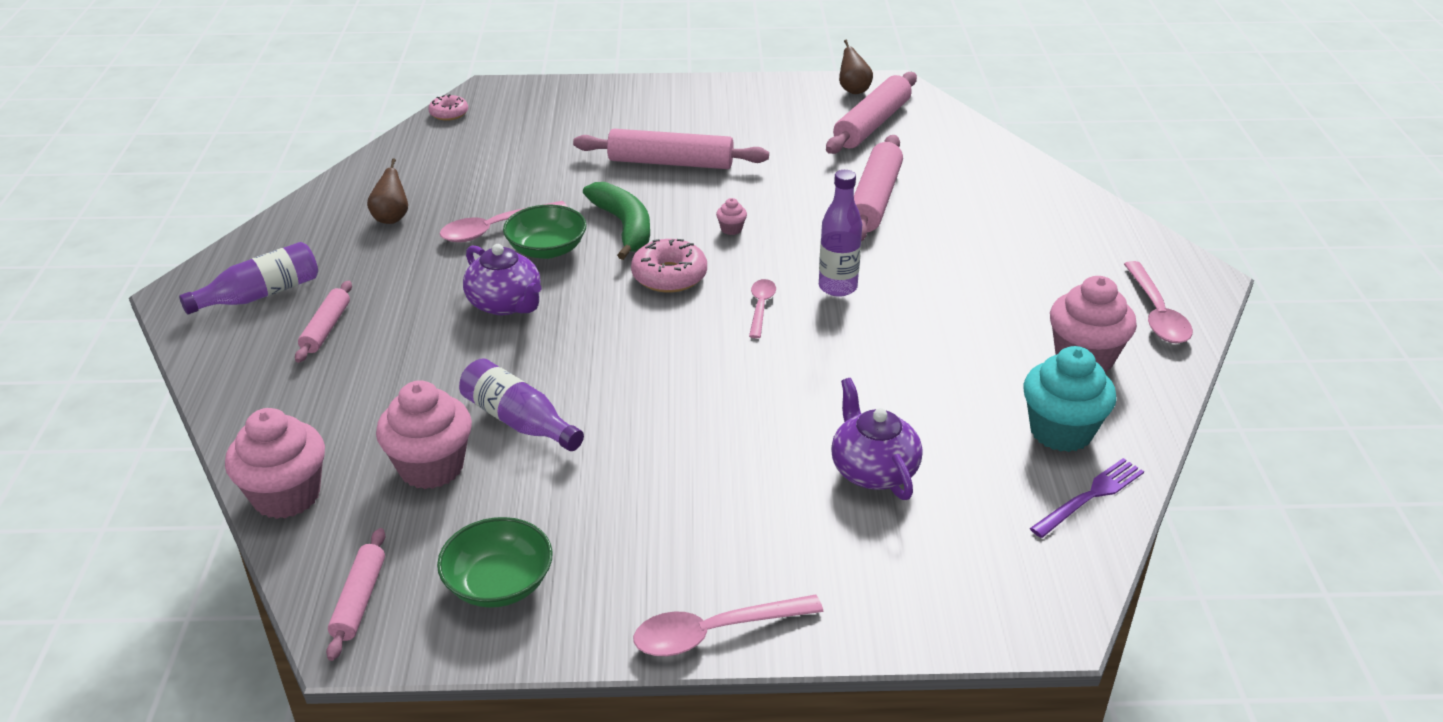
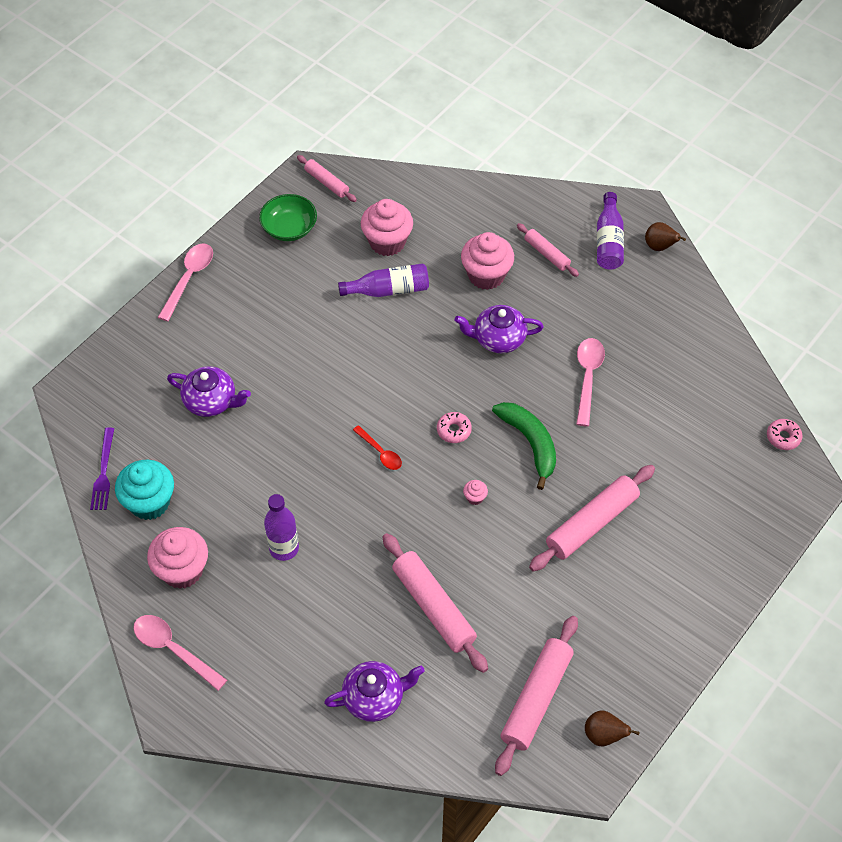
camera: 130 degrees right, 20 degrees up
(286, 496) = (418, 186): pink cupcake -> pink cupcake (486, 275)
(391, 218) = (648, 334): brown pear -> brown pear (659, 247)
(547, 249) = (539, 389): green bowl -> none
(624, 227) = (530, 443): green banana -> green banana turned 135 degrees counterclockwise
(669, 276) = (454, 430): pink donut -> pink donut, size x0.62
(760, 307) = (380, 452): pink spoon -> red spoon
(837, 287) = (361, 505): purple bottle -> purple bottle (284, 548)
(872, 124) = (536, 698): pink rolling pin -> pink rolling pin turned 45 degrees clockwise
(998, 189) = (374, 697): none -> purple teapot

